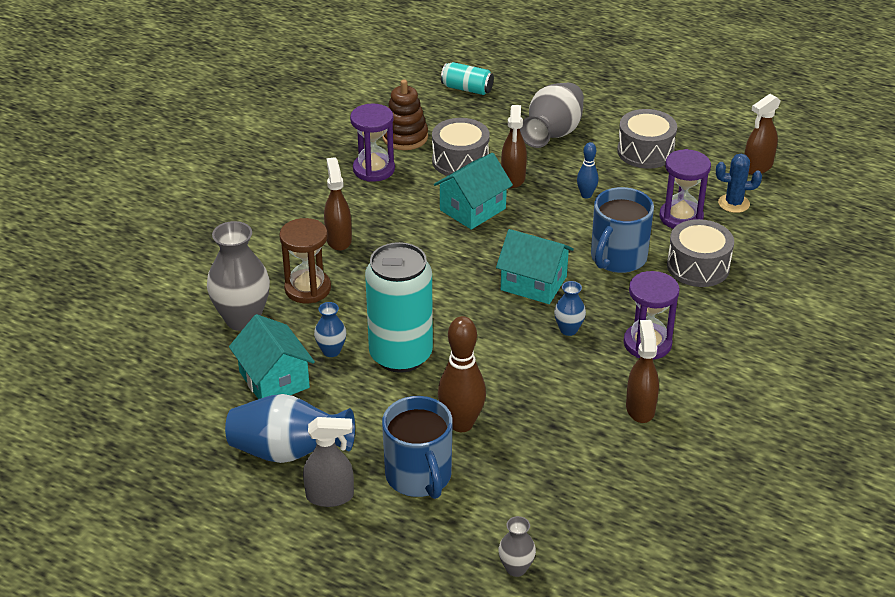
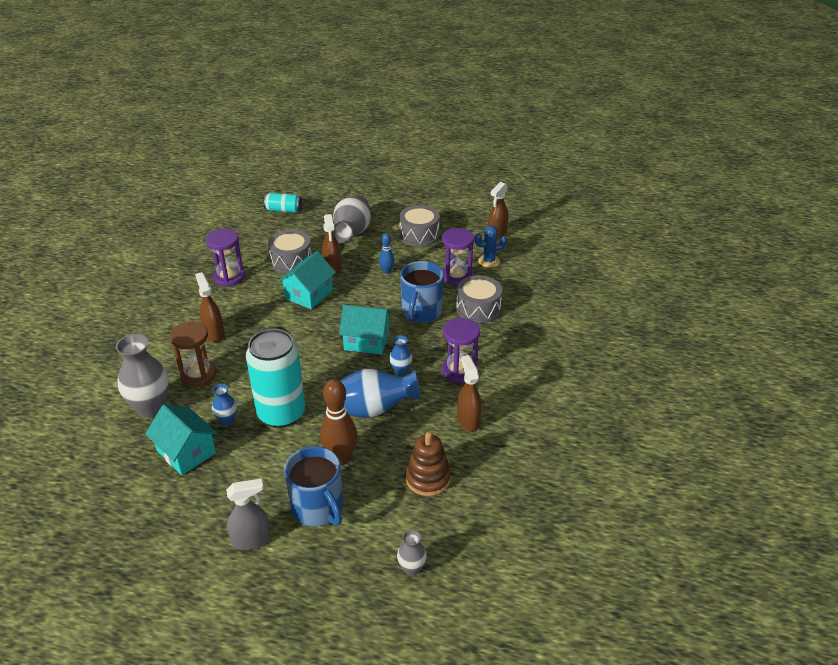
camera: 15 degrees left, 0 degrees up
(289, 452) = (210, 509): blue vase -> blue vase (373, 409)
(405, 137) = (247, 250): brown stacking toy -> brown stacking toy (428, 478)

